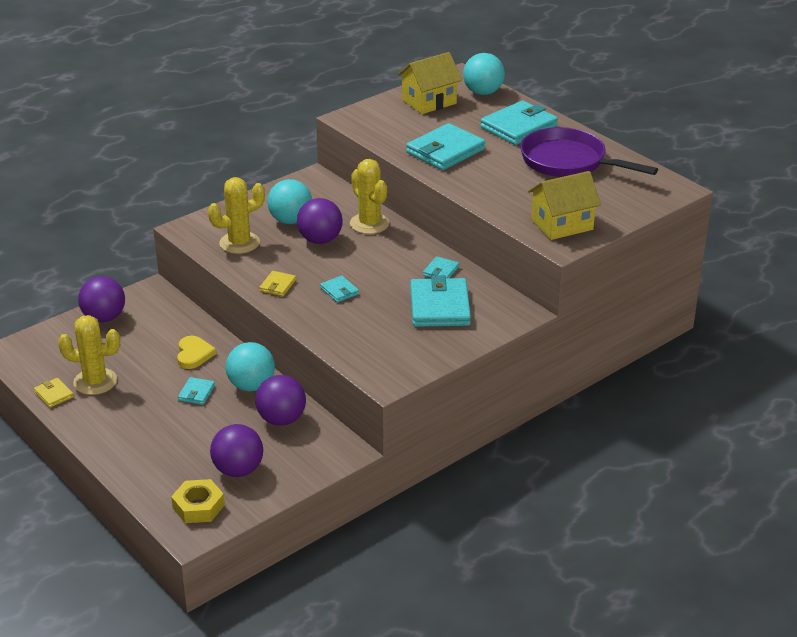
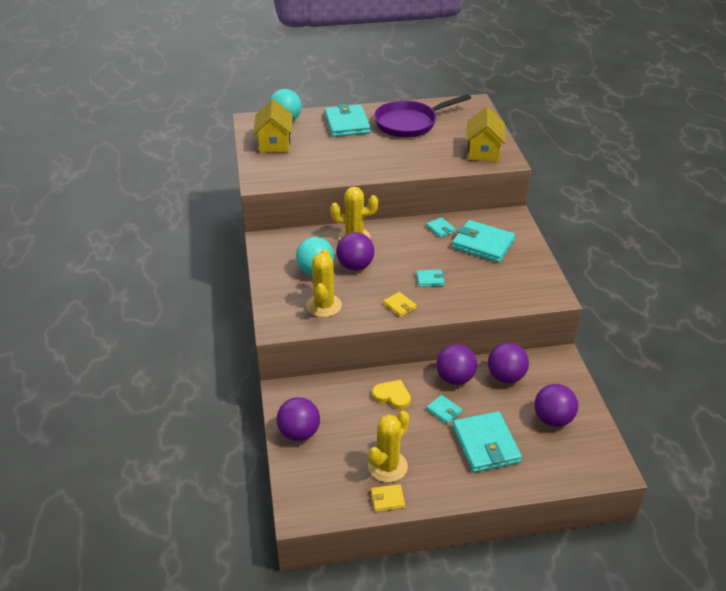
camera: 60 degrees left, 5 degrees up
(198, 506) = (585, 455): yellow nut -> none
(251, 386) = (455, 378): turquoise ball -> purple ball
(445, 151) = (350, 160): turquoise wallet -> turquoise wallet (486, 444)

